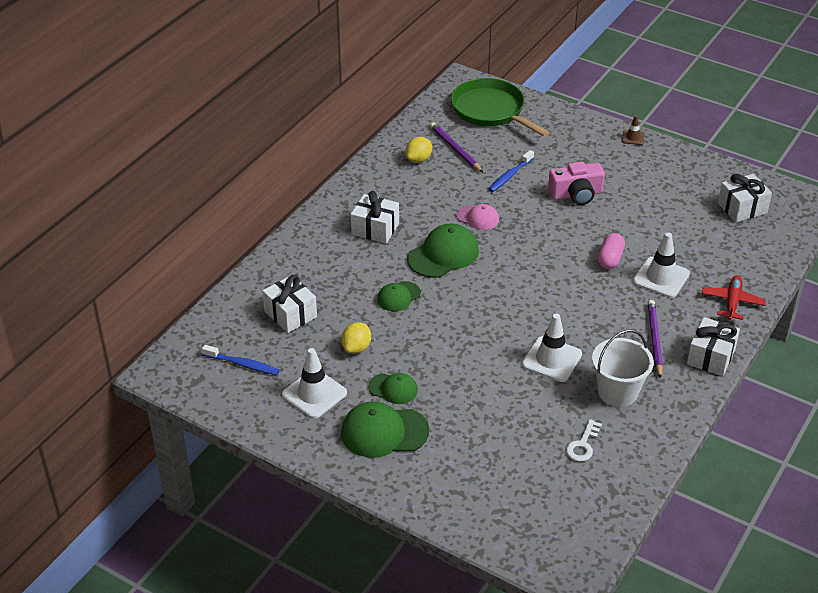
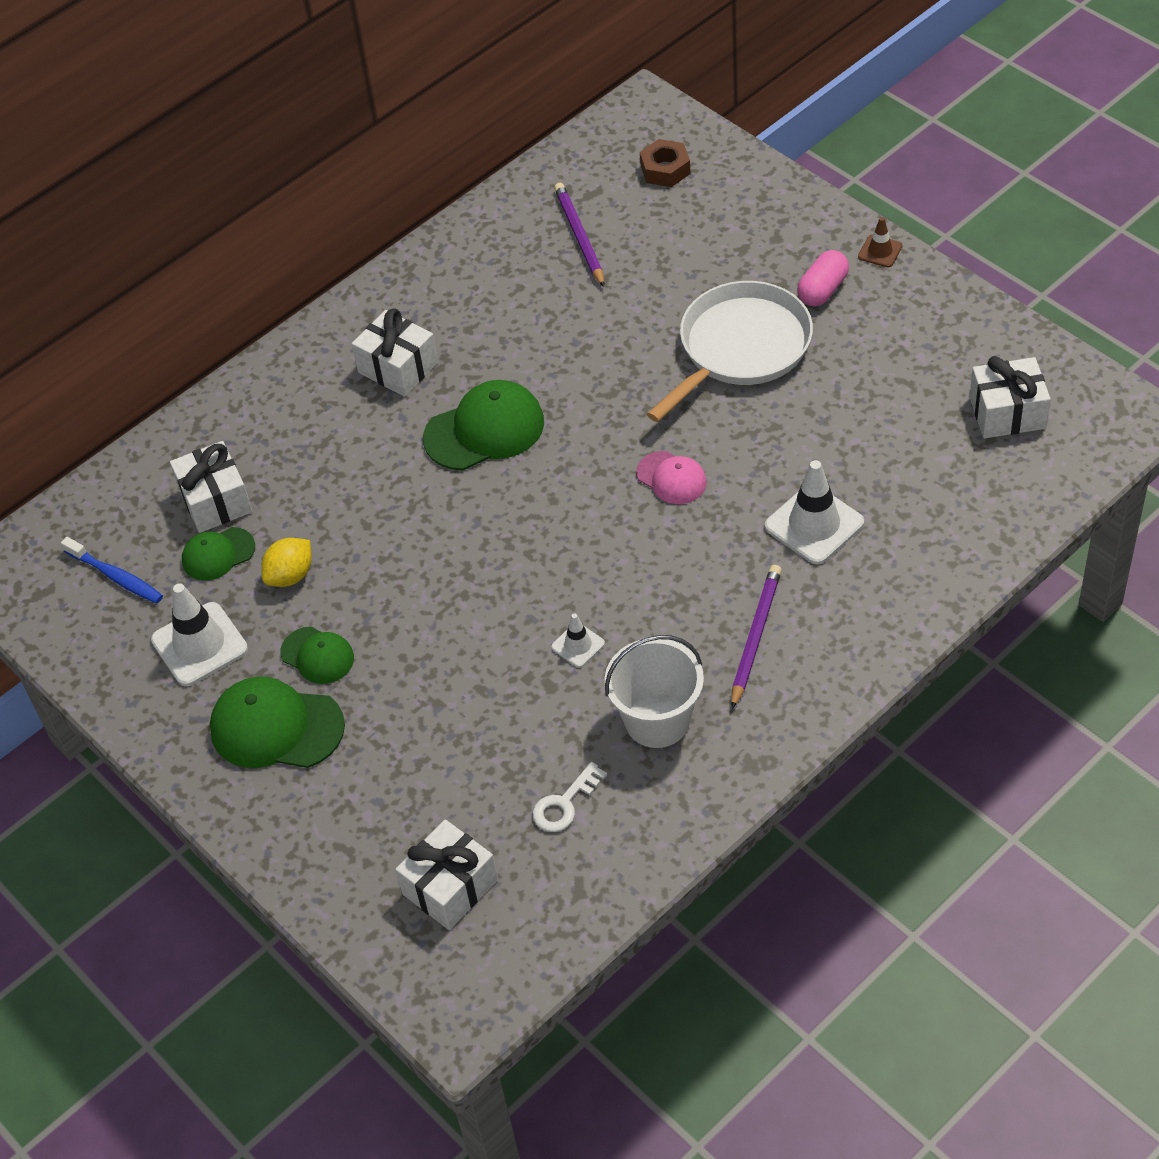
camera: 20 degrees right, 10 degrees up
(398, 296) = (387, 495): green cap -> green cap (218, 554)
(418, 159) = (514, 248): yellow lemon -> none
(477, 218) = (565, 370): pink cap -> pink cap (671, 478)
(490, 110) = (665, 169): green pan -> brown nut
(510, 175) = (647, 298): blue toothbrush -> none
(552, 359) = (578, 645): white traffic cone -> white traffic cone, size x0.52
(576, 194) = (740, 348): pink camera -> white pan
(610, 259) = (746, 477): pink capsule -> pink capsule (822, 290)
(711, 357) = (833, 683): white gift -> white gift (450, 887)
(732, 302) = (912, 588): red plane -> none

